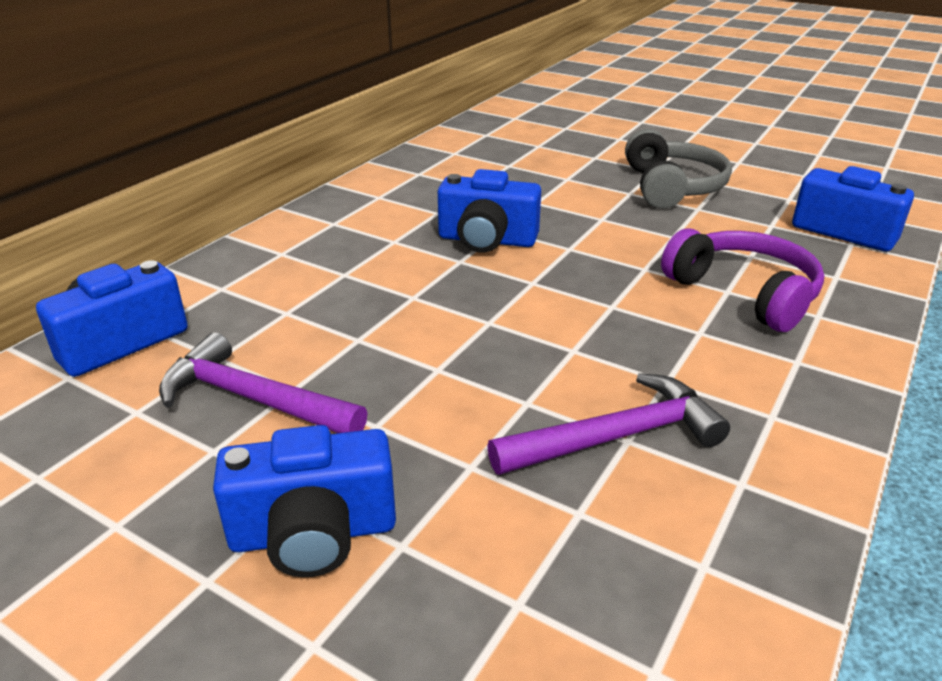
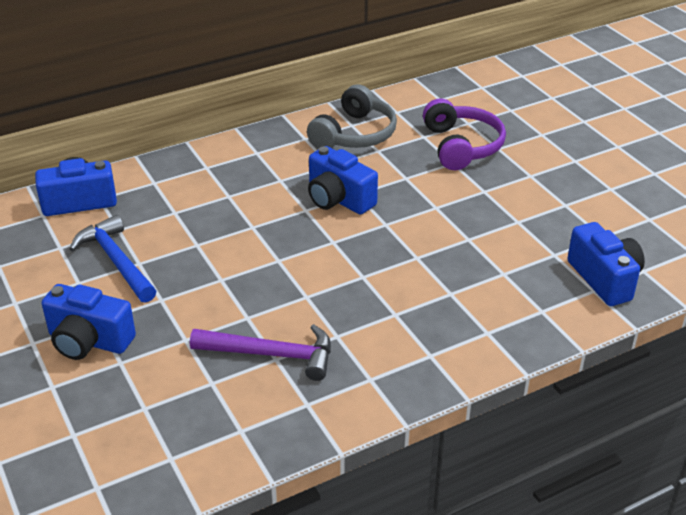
camera: 30 degrees right, 5 degrees up
(254, 399) = (116, 261): purple hammer -> blue hammer
(672, 187) = (523, 196): grey headphones -> grey headphones (354, 134)
(744, 293) = (459, 299): purple headphones -> purple headphones (461, 146)

